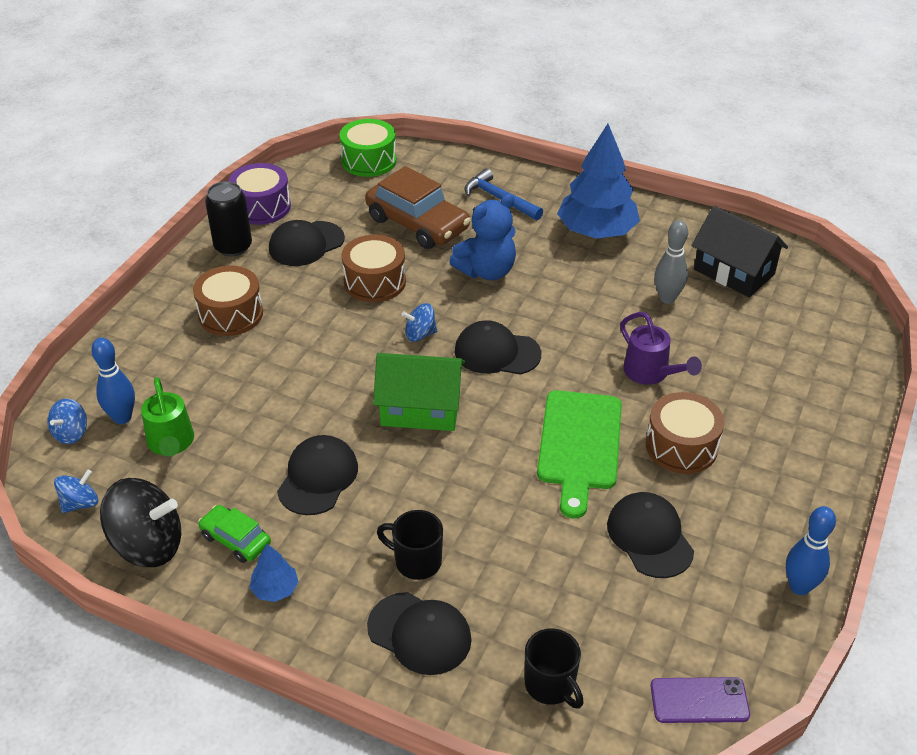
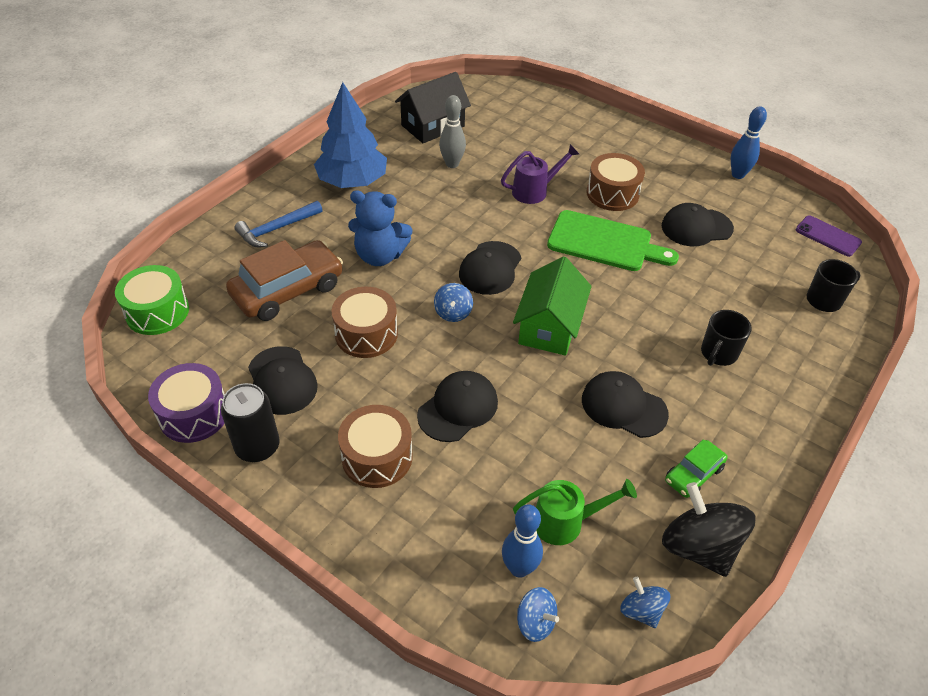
camera: 80 degrees left, 5 degrees up
(148, 545) = (699, 546): black spinning top -> black spinning top turned 45 degrees counterclockwise
(275, 589) = (748, 449): blue tree -> none
(419, 633) = (787, 362): black cap -> black cap (458, 408)
(486, 271) = (380, 256): blue teddy bear -> blue teddy bear turned 120 degrees clockwise
(699, 700) = (827, 236): purple phone -> purple phone turned 60 degrees counterclockwise

